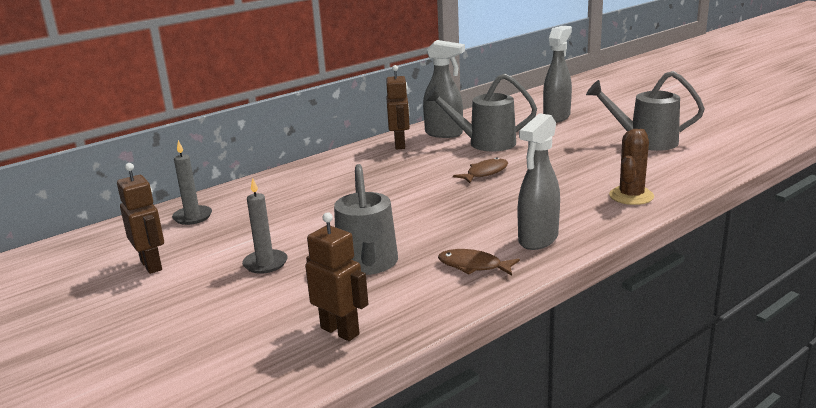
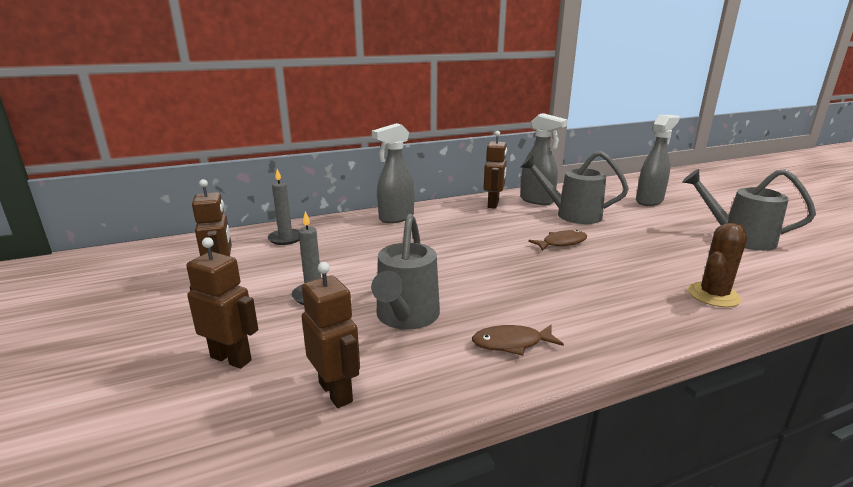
camera: 15 degrees right, 0 degrees up
(223, 328) = (231, 358): none -> brown robot
(473, 266) = (511, 343): brown fish -> brown fish turned 45 degrees counterclockwise
(538, 240) = (593, 326): grey spray bottle -> grey spray bottle (396, 218)

